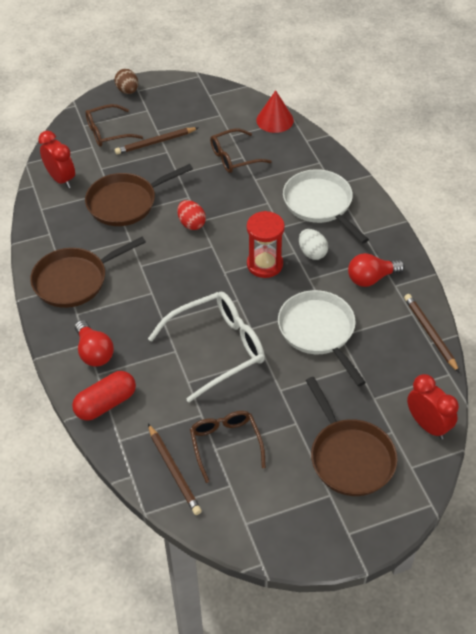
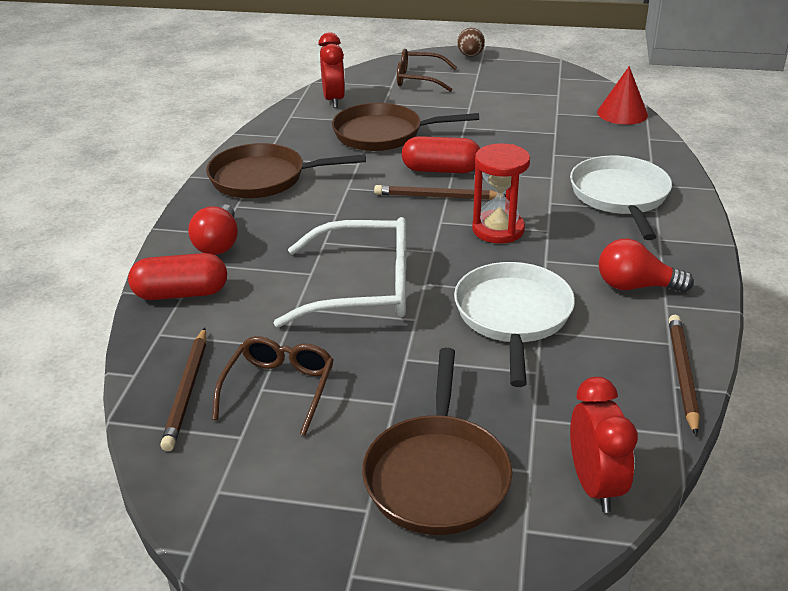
camera: 30 degrees right, 15 degrees down
(155, 142) = (463, 98): brown pencil -> brown pencil (437, 197)
(191, 223) = (441, 170): red egg -> red capsule
(234, 157) = (544, 130): brown glasses -> none
(312, 253) = (571, 237): white egg -> none

